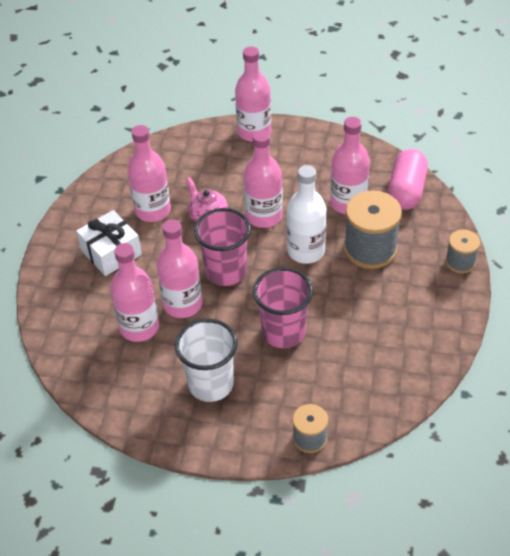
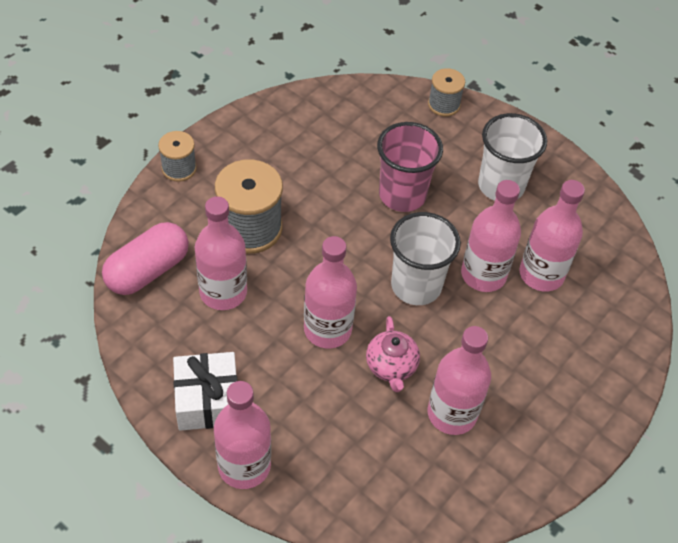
camera: 155 degrees left, 5 degrees up
(111, 252) = (531, 381): white gift -> white gift (207, 400)
(226, 272) = (416, 286): pink cup -> white cup
(306, 251) = (316, 262): white bottle -> none

